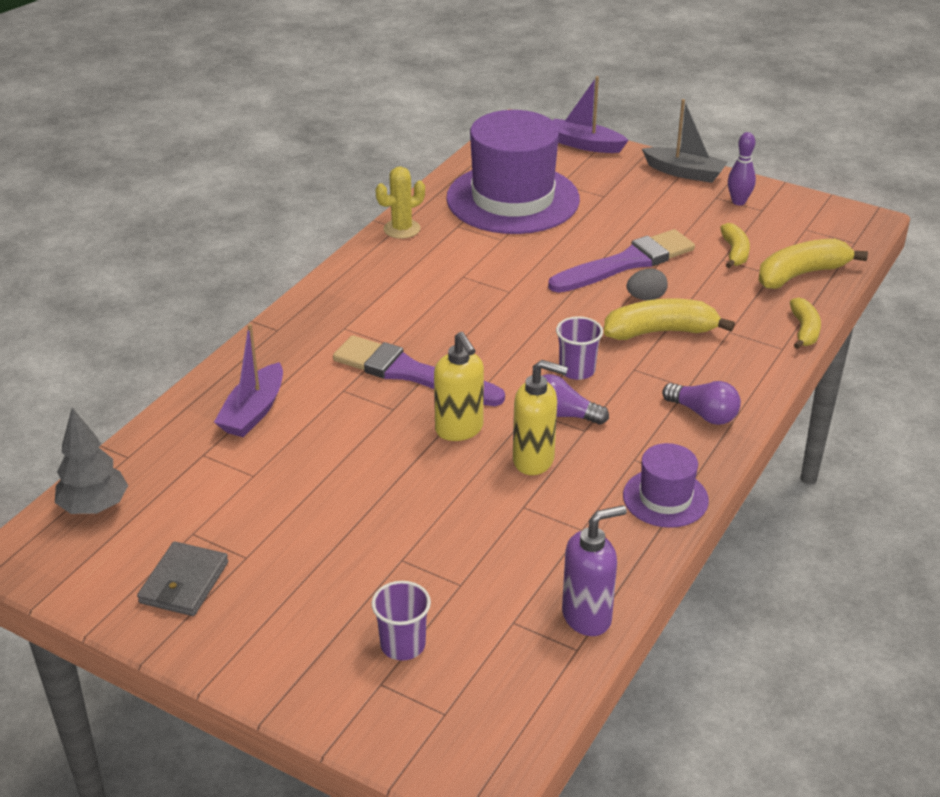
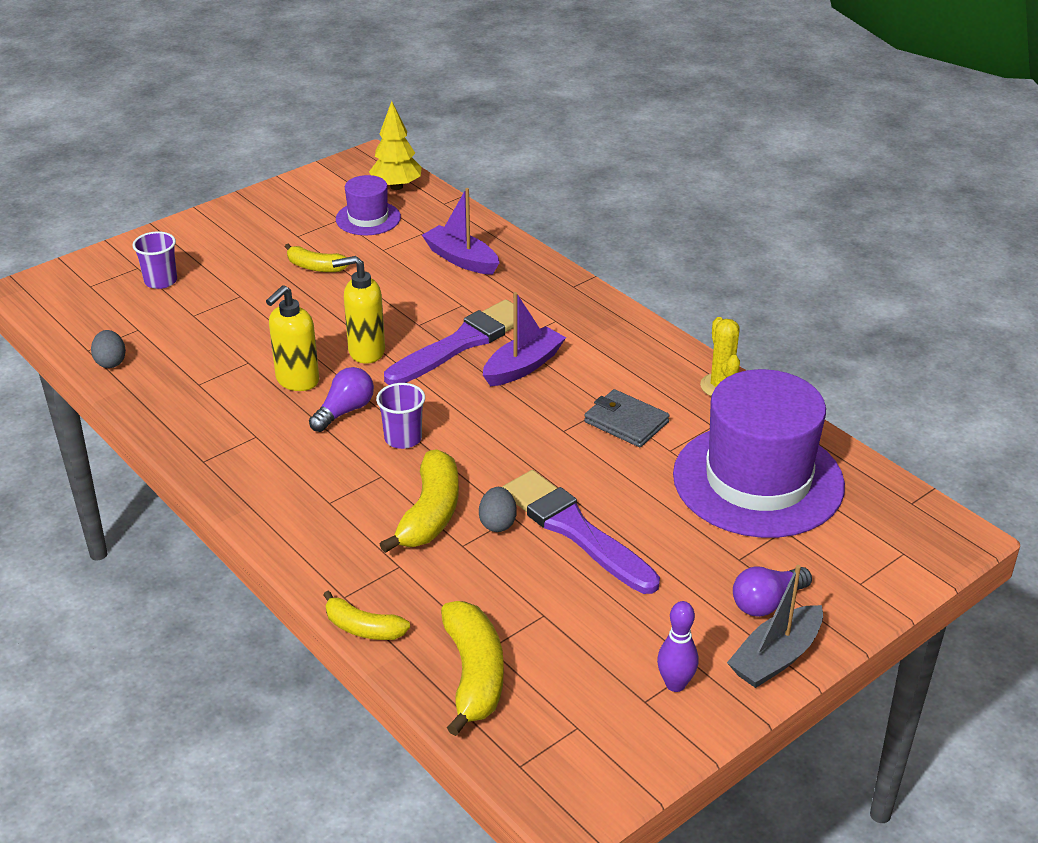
camera: 110 degrees right, 0 degrees up
(94, 507) = (396, 187): grey tree -> yellow tree
(184, 583) = (293, 211): grey wallet -> grey wallet (626, 422)
(584, 145) = (887, 582): purple boat -> purple boat (523, 366)
(587, 617) = (111, 362): purple soap dispenser -> grey egg
(626, 263) = (575, 530): purple brush -> purple brush turned 150 degrees clockwise
(665, 498) = (195, 438): purple hat -> purple hat (368, 218)
(703, 414) = (282, 498): purple light bulb -> purple light bulb (767, 602)
(734, 252) = (552, 631): yellow banana -> yellow banana (315, 267)

